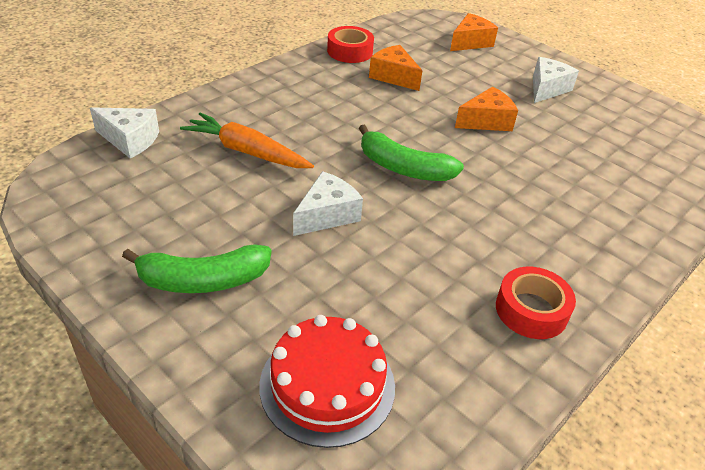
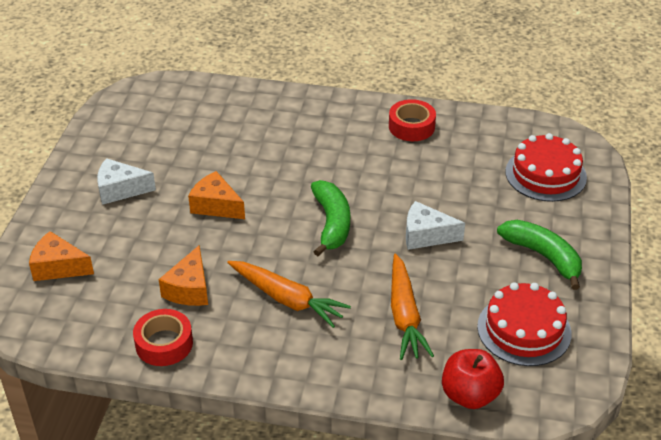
camera: 120 degrees left, 0 degrees up
(130, 140) = (470, 395): white cheese -> red apple
(141, 205) = (524, 330): none -> red cake
(334, 108) = (287, 299): none -> orange carrot

